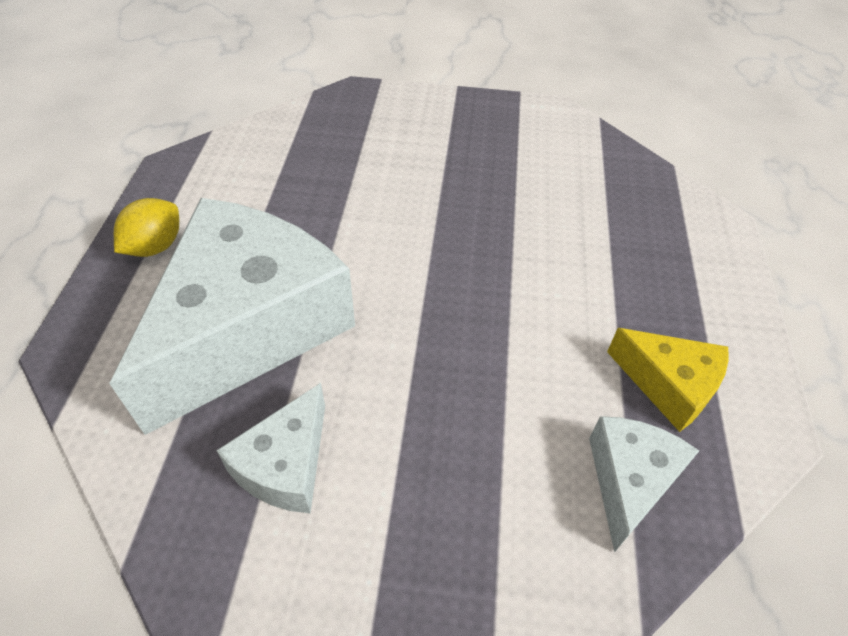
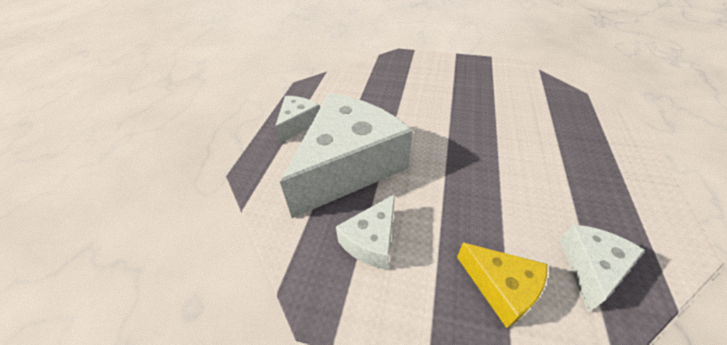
camera: 10 degrees right, 5 degrees down
(155, 246) = (298, 123): yellow lemon -> white cheese
(669, 385) = (607, 212): yellow cheese -> yellow cheese (501, 288)

